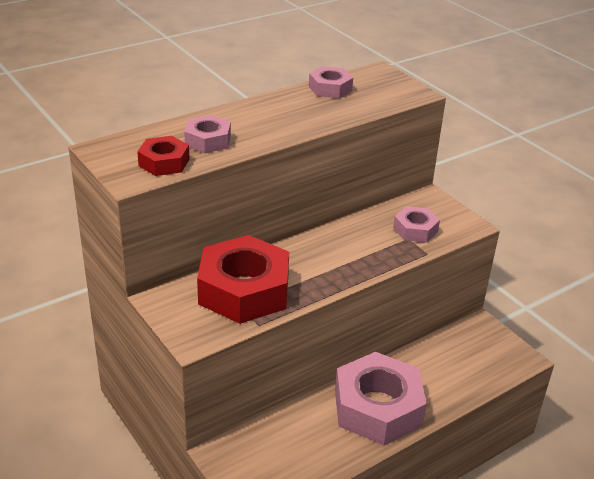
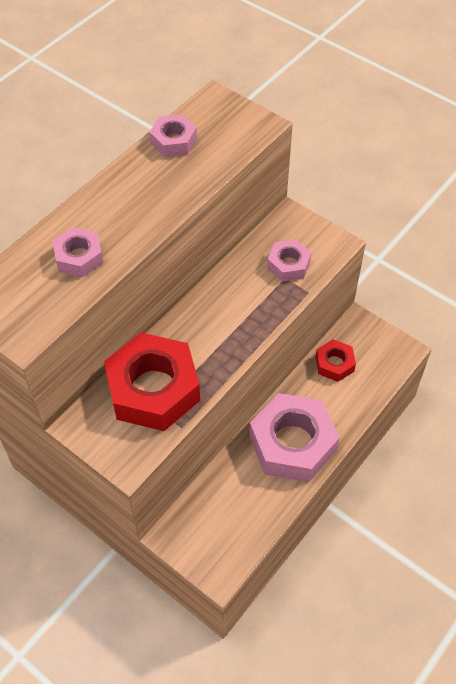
camera: 15 degrees left, 20 degrees up
(164, 162) = (47, 302): red nut -> red nut (334, 364)

